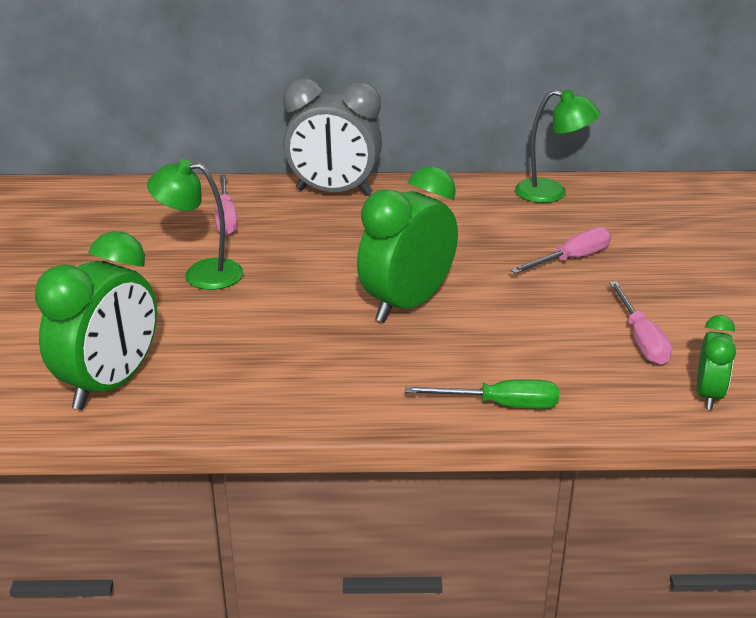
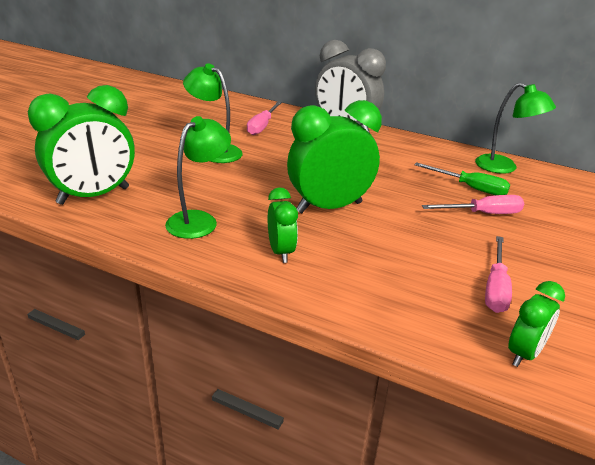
camera: 25 degrees right, 0 degrees up
(275, 370) = (199, 220): none -> green lamp
(403, 376) = (281, 252): none -> green clock
(500, 405) = (334, 297): green screwdriver -> green screwdriver (470, 188)

